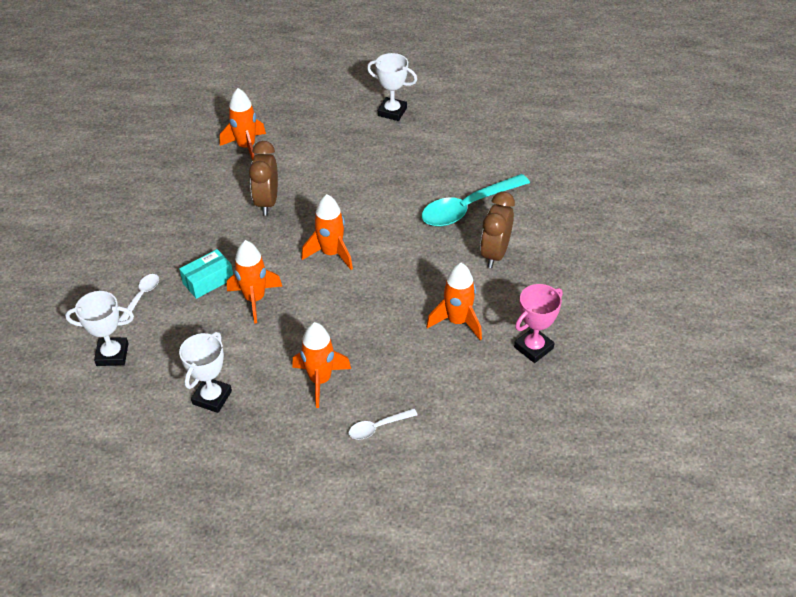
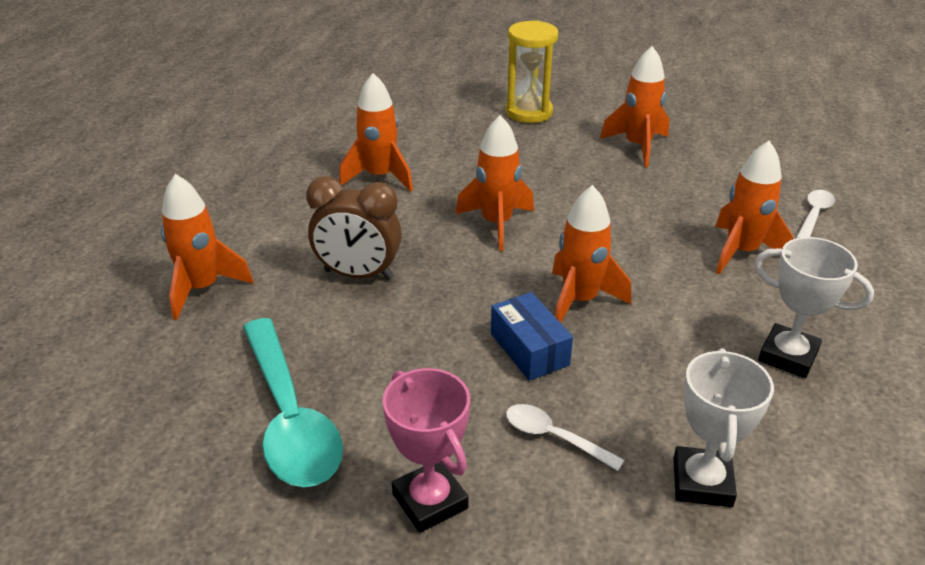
camera: 80 degrees left, 10 degrees down
(208, 281) = (529, 349): turquoise box -> blue box
(376, 191) = (380, 177): none -> orange rocket
(378, 427) = (814, 215): white spoon -> white spoon turned 135 degrees counterclockwise
(392, 112) = (214, 149): white trophy -> none
(468, 207) = (442, 119): turquoise spoon -> turquoise spoon (289, 417)
(495, 254) = (529, 112): brown clock -> yellow hourglass
(533, 348) = (679, 109): pink trophy -> pink trophy (430, 501)

